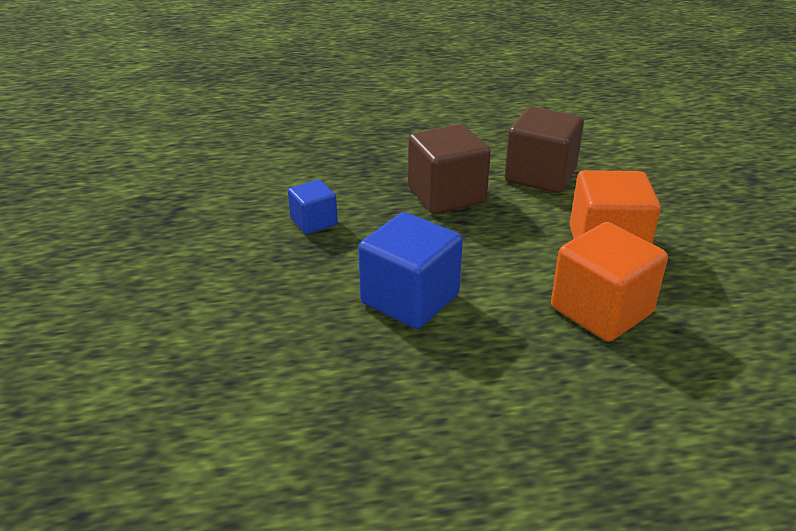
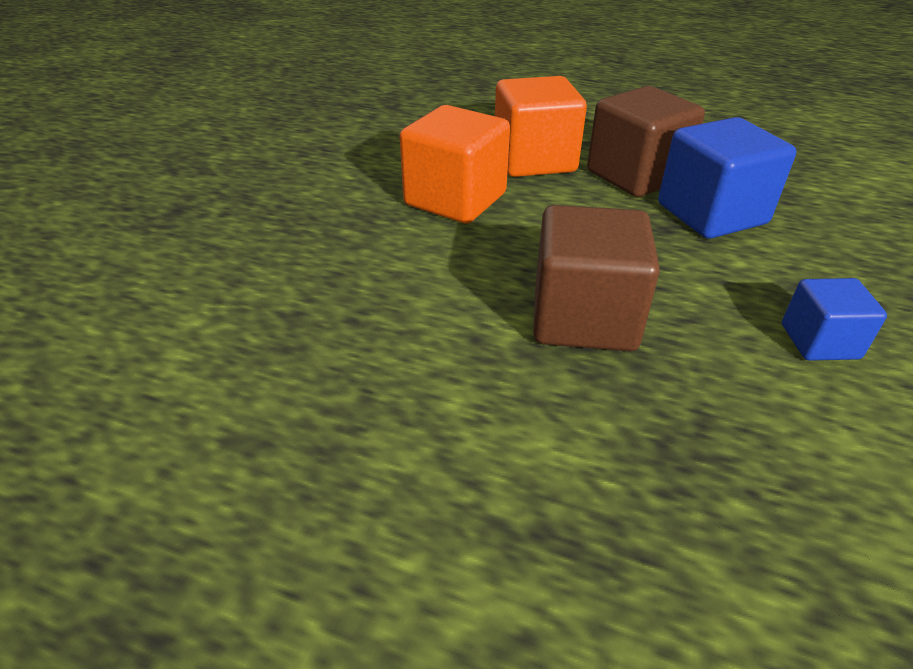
camera: 150 degrees left, 5 degrees up
(540, 175) = (412, 302): brown cube -> brown cube (636, 175)

